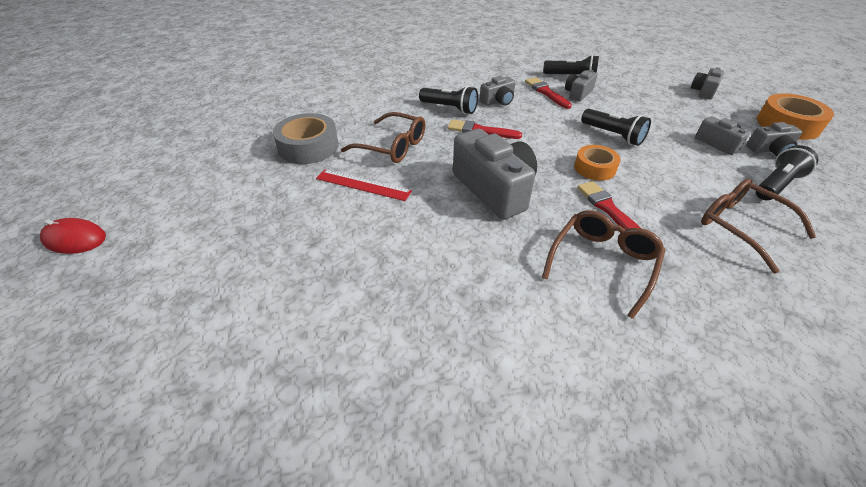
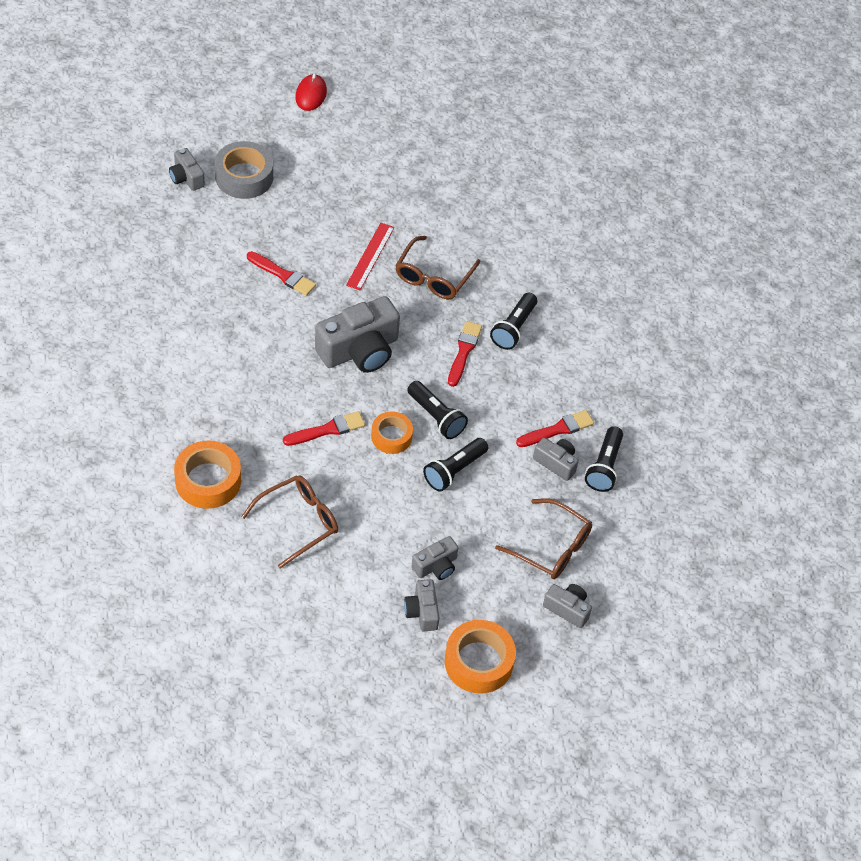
camera: 85 degrees right, 10 degrees up
(308, 147) = (433, 212): grey tape -> grey tape (244, 177)
(389, 253) = (283, 275): none -> red brush
(498, 101) = (533, 376): grey camera -> grey camera (186, 177)
(602, 263) = (262, 407): brown glasses -> brown glasses (551, 547)
(746, 311) = (208, 480): none -> orange tape
(776, 185) = (358, 583): black flashlight -> black flashlight (436, 417)

